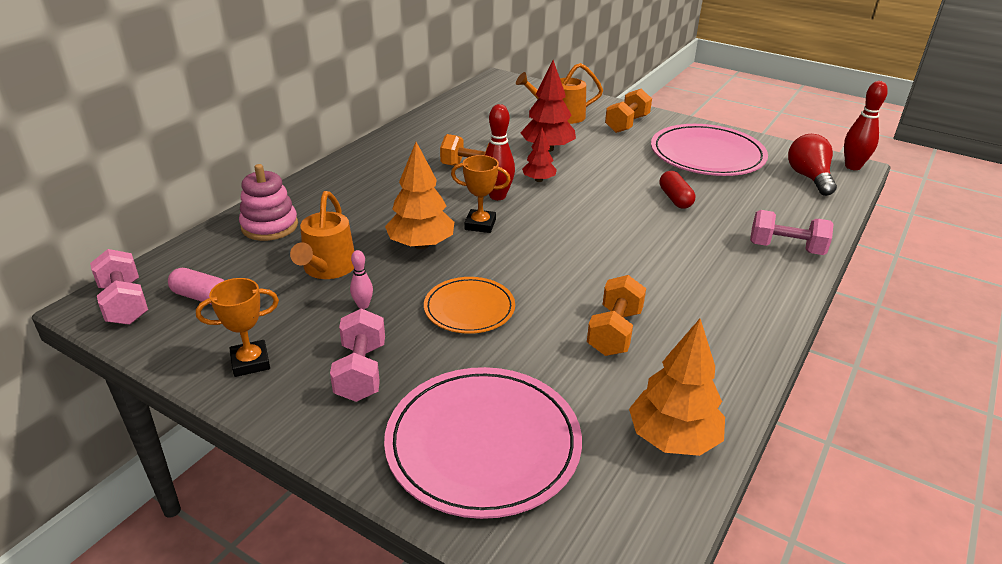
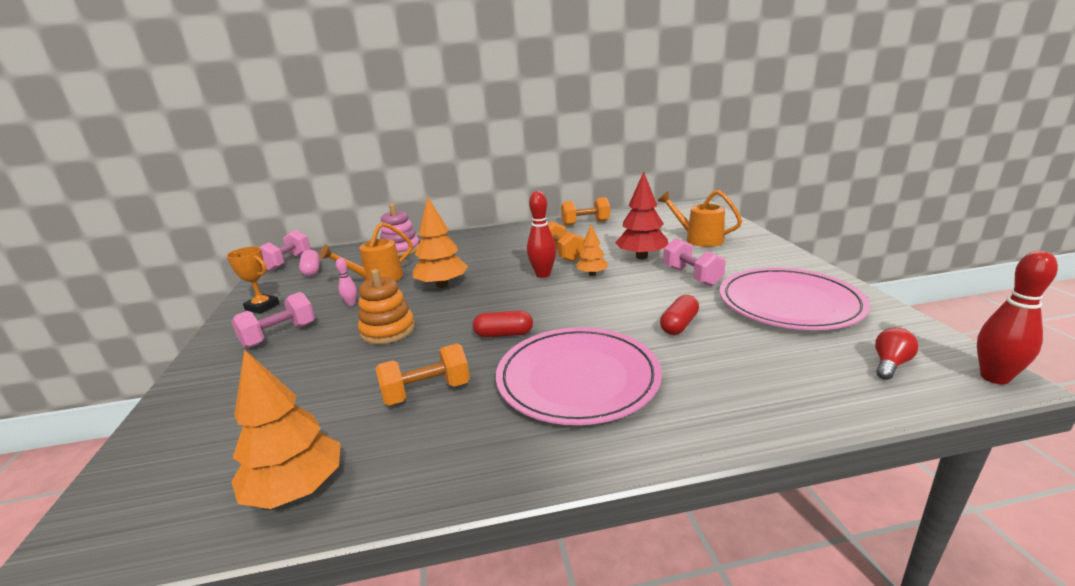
camera: 50 degrees right, 10 degrees down
(469, 308) = (388, 330): orange plate -> orange stacking toy
(480, 224) = (496, 287): orange trophy -> none
(483, 444) = (229, 407): pink plate -> pink plate (577, 378)
(539, 180) = (592, 274): red tree -> orange tree
(575, 262) = (504, 334): none -> red capsule
(627, 124) = (750, 258): orange dumbbell -> orange dumbbell (585, 223)
(786, 248) = (712, 413): pink dumbbell -> pink dumbbell (691, 276)
(809, 178) = (890, 364): red light bulb -> red light bulb, size x0.61

